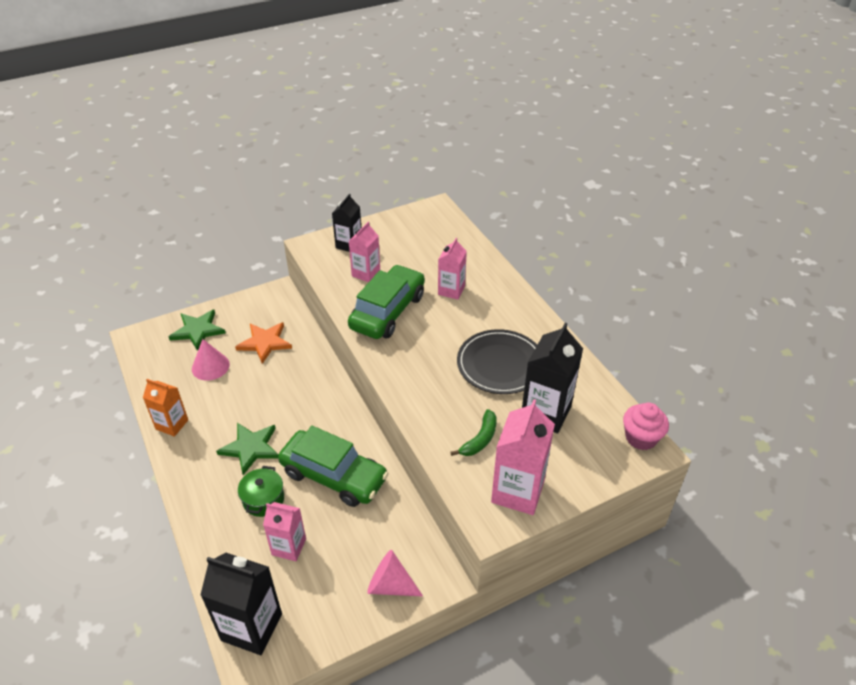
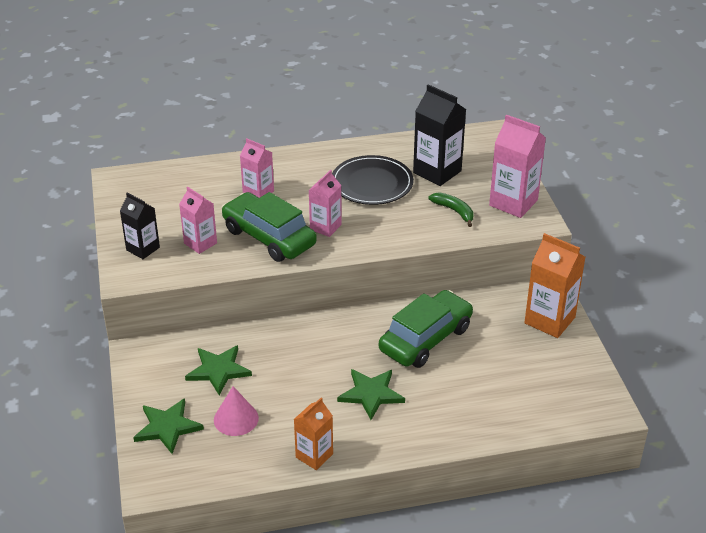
camera: 75 degrees left, 5 degrees down
(251, 627) = (574, 409): black carton -> none
(263, 499) = (439, 390): green pot -> none
(265, 343) = (218, 370): orange star -> green star
(289, 547) = (497, 377): pink carton -> pink carton (325, 227)
(390, 585) = (549, 320): pink cone -> orange carton
(641, 438) = (478, 134): pink cupcake -> none

